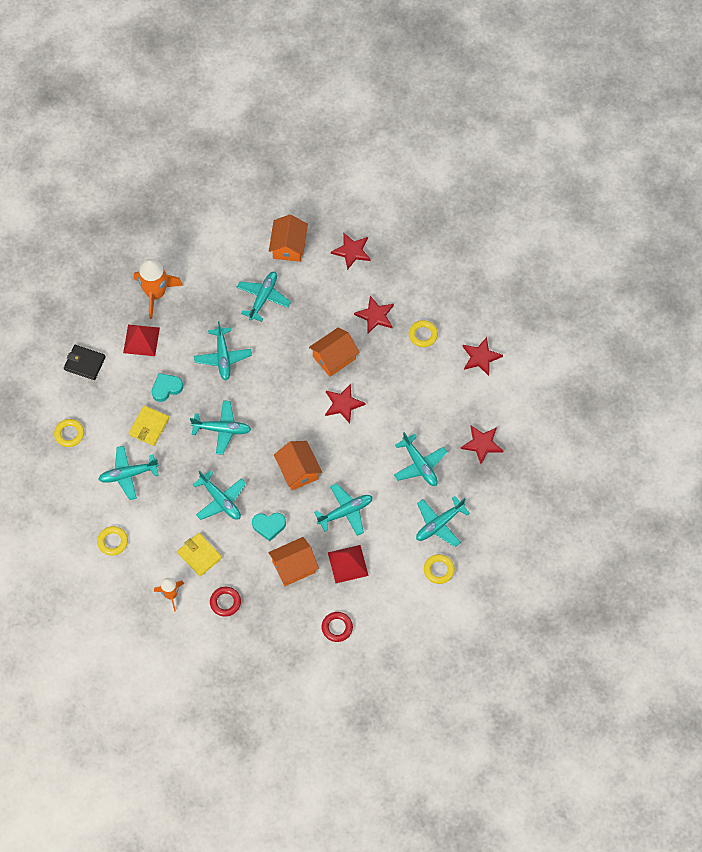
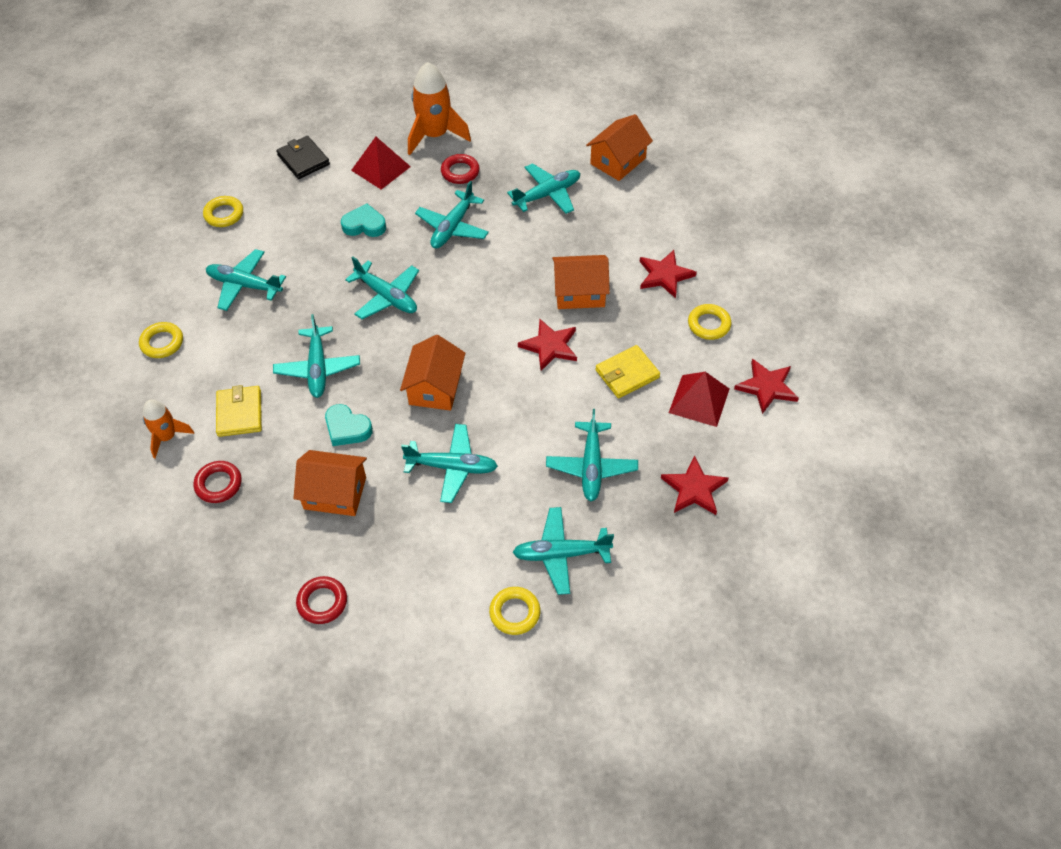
camera: 35 degrees right, 10 degrees down
(149, 427) = (311, 251): yellow wallet -> yellow wallet (627, 374)
(195, 313) = (460, 172): none -> red ring
(348, 564) = (403, 531): red pyramid -> red pyramid (699, 400)
(351, 251) = (687, 200): red star -> none

